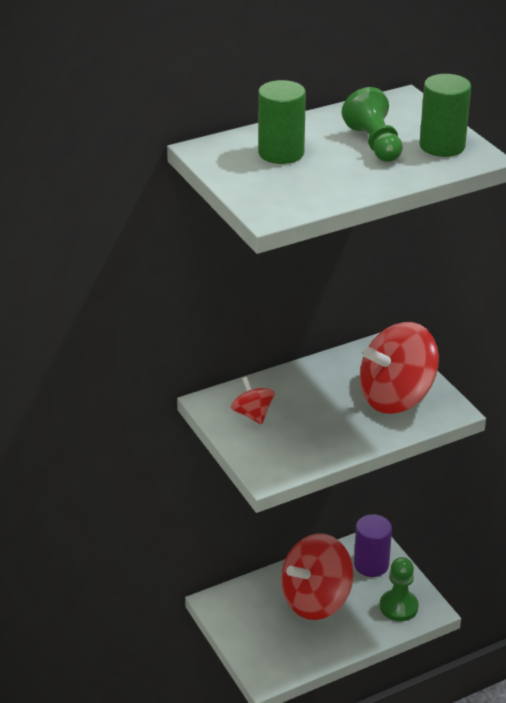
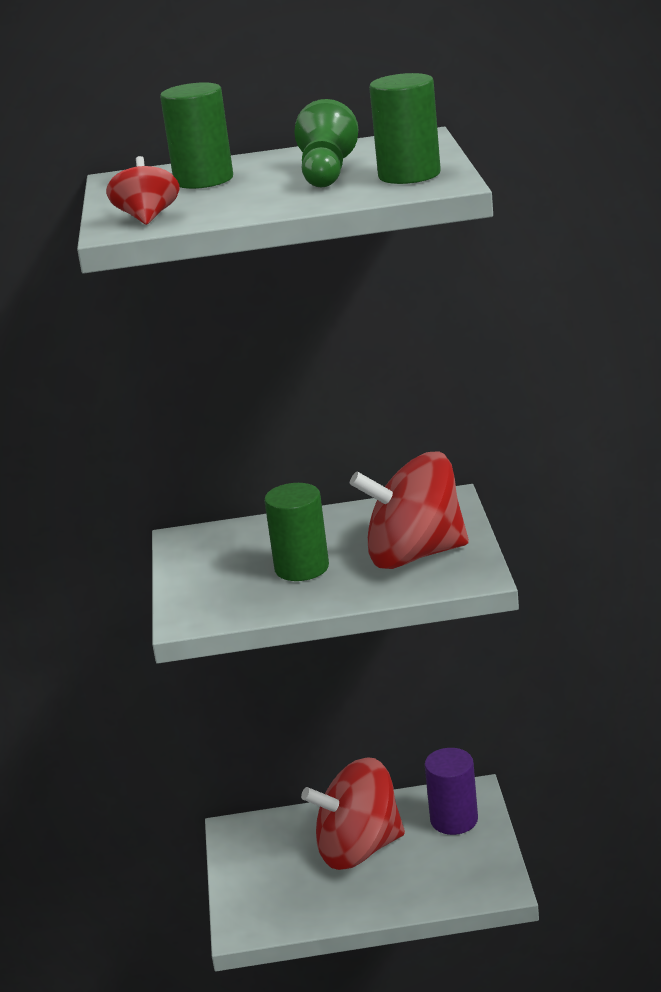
camera: 25 degrees right, 10 degrees down
(252, 414) = (223, 555): red spinning top -> red spinning top (147, 218)
(321, 418) = (301, 568): none -> green cylinder
(398, 607) = (460, 875): green pawn -> none

